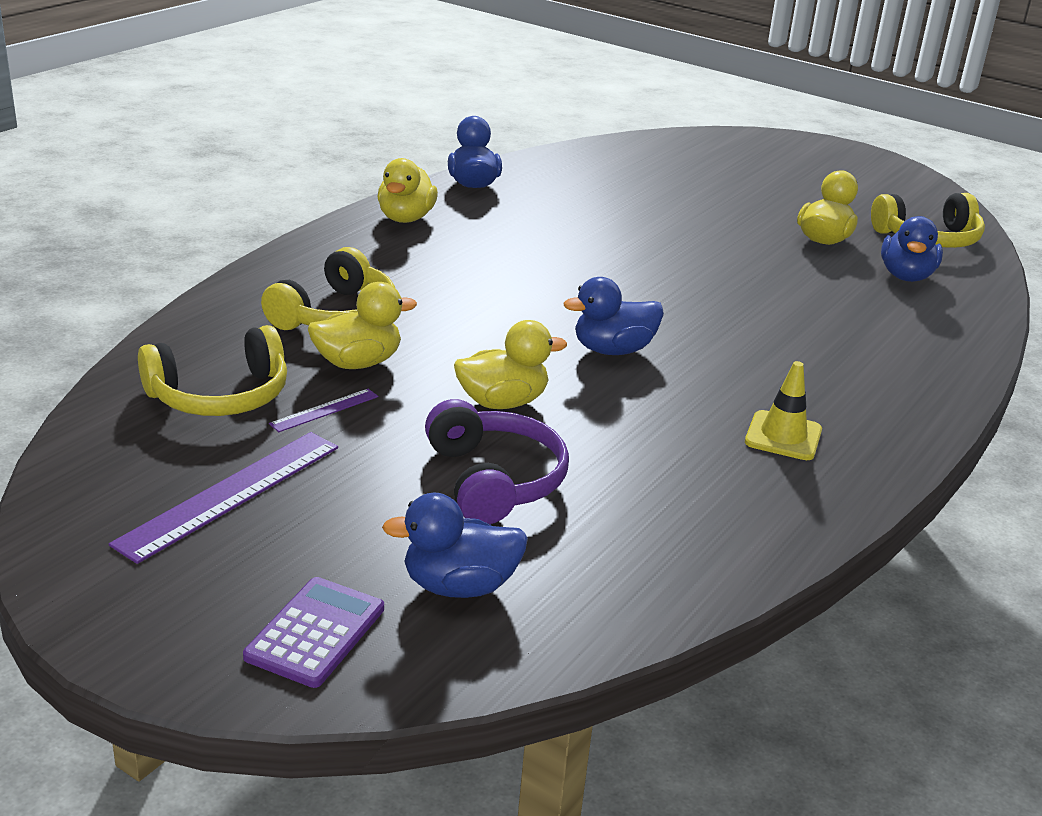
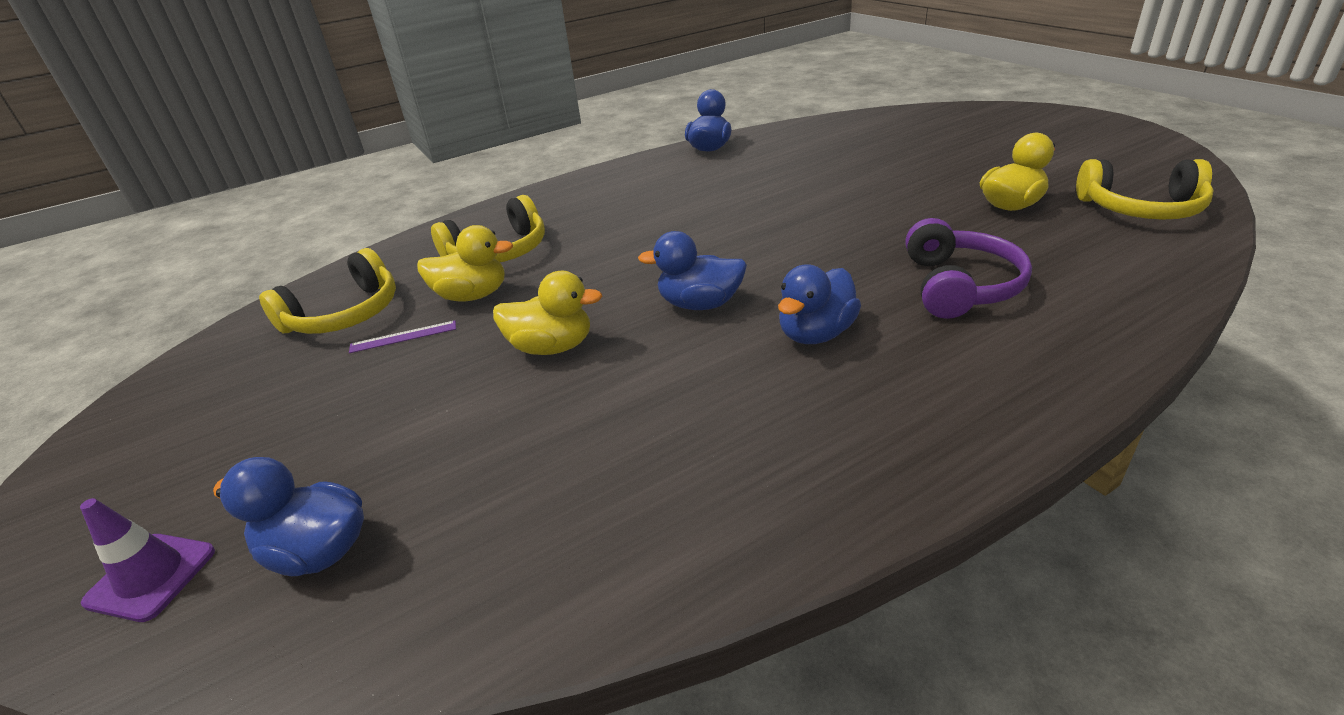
camera: 30 degrees right, 5 degrees up
(220, 396) = (345, 314): yellow headphones -> yellow headphones turned 45 degrees counterclockwise
(230, 494) = (254, 407): purple ruler -> none
(315, 633) = (151, 576): purple calculator -> purple traffic cone
(406, 218) = (630, 174): yellow duck -> none
(494, 480) = (467, 430): purple headphones -> purple headphones (959, 286)
(783, 436) = (802, 425): yellow traffic cone -> none
(906, 276) = (1086, 248): blue duck -> blue duck (815, 334)

